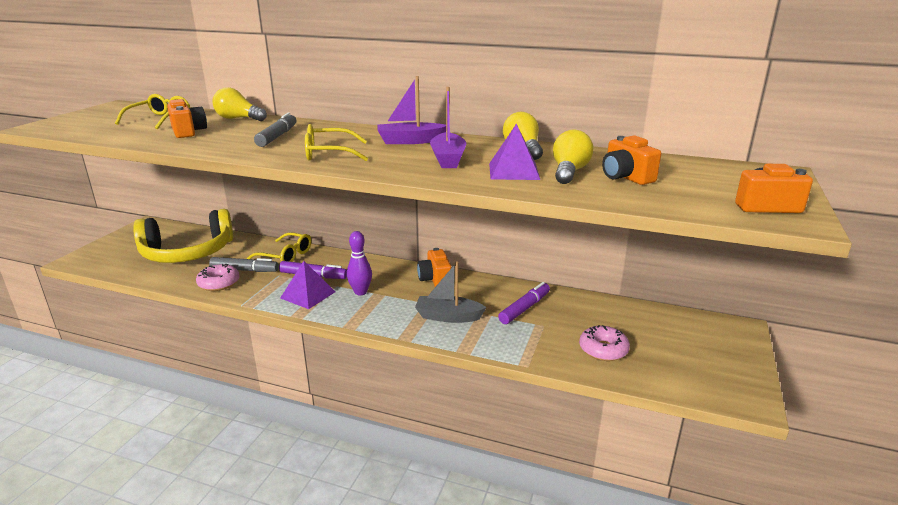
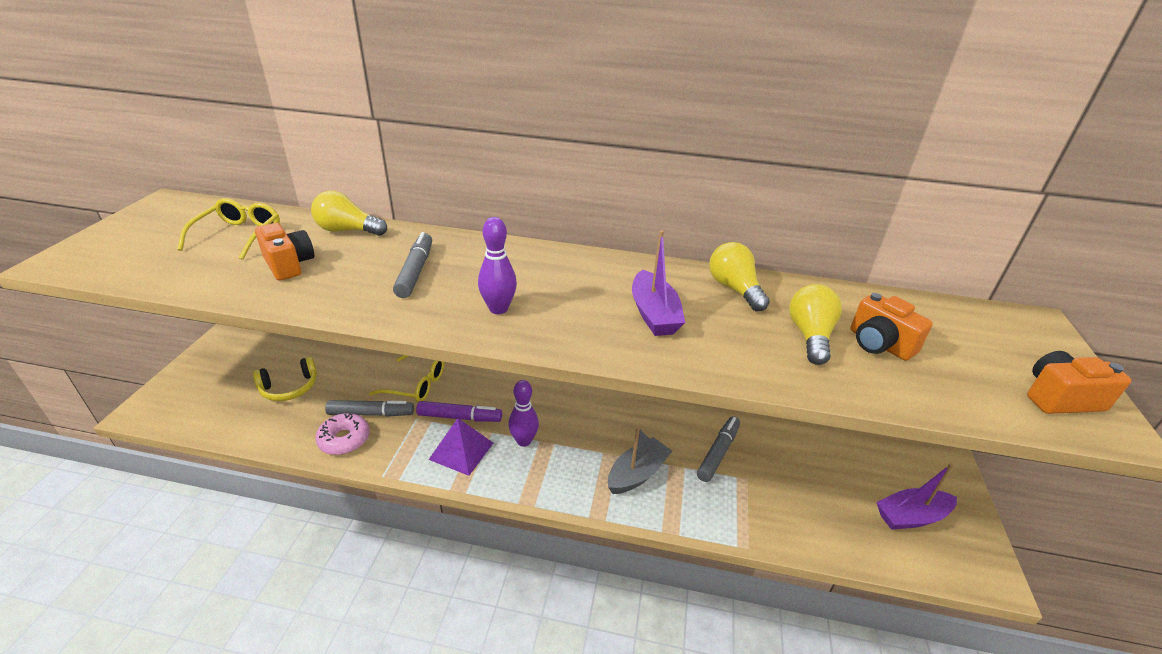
camera: 10 degrees left, 10 degrees up
(187, 253) = (289, 388): yellow headphones -> yellow headphones, size x0.50
(329, 153) = (498, 309): yellow glasses -> purple bowling pin
(410, 141) = (590, 274): purple boat -> purple boat (911, 516)
(435, 279) = (605, 413): orange camera -> none
(448, 316) = (637, 474): grey boat -> grey boat turned 135 degrees clockwise
(514, 171) = (745, 338): purple pyramid -> none
(524, 308) = (718, 453): purple marker -> grey marker
(603, 350) = (821, 512): pink donut -> none

